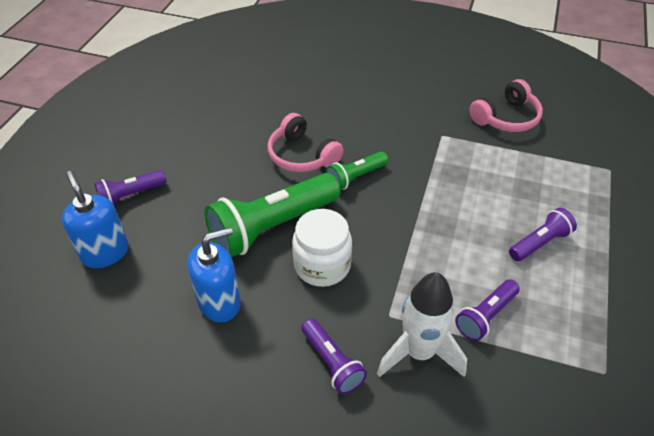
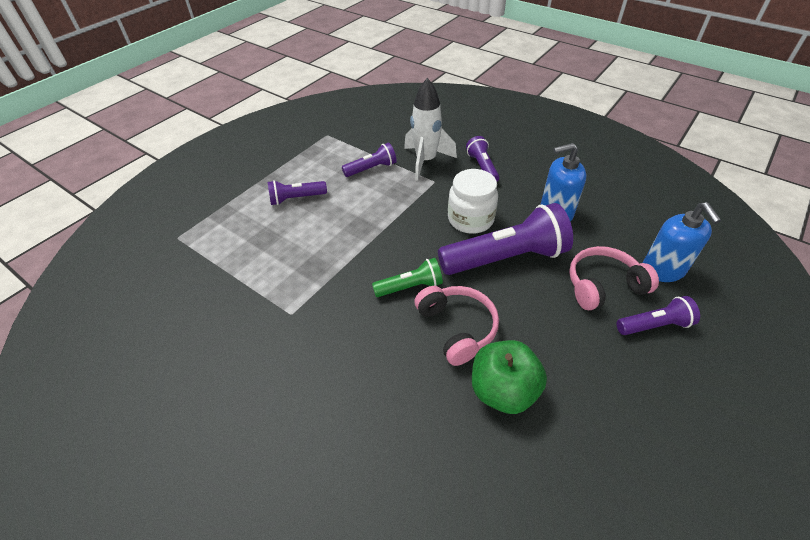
camera: 160 degrees left, 0 degrees up
(257, 125) = (503, 390): none -> green apple
(272, 227) = (506, 258): green flashlight -> purple flashlight
(506, 118) = (204, 318): pink headphones -> pink headphones (603, 285)

